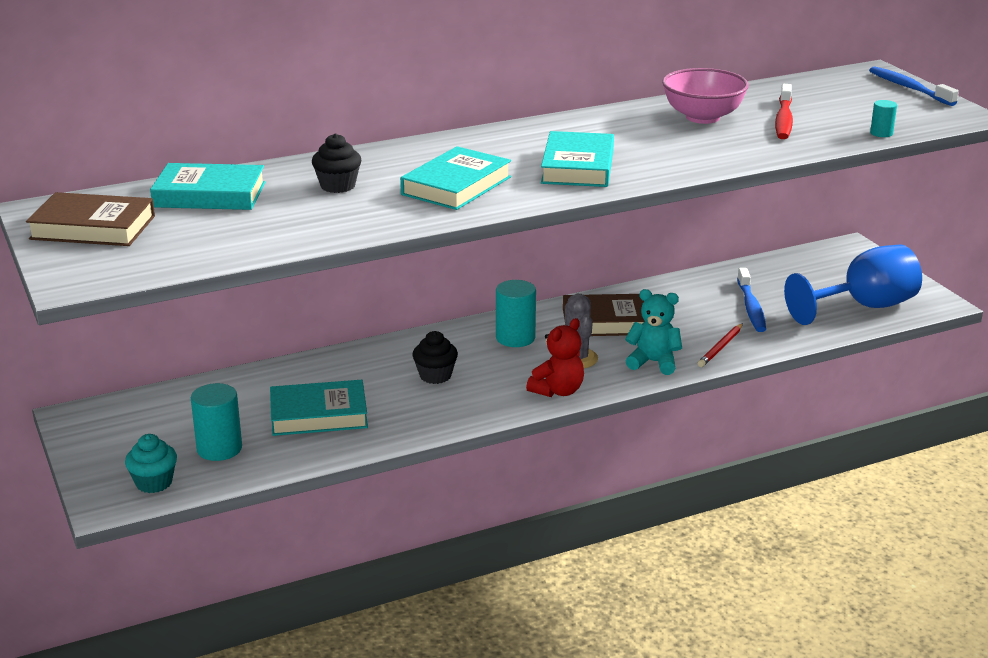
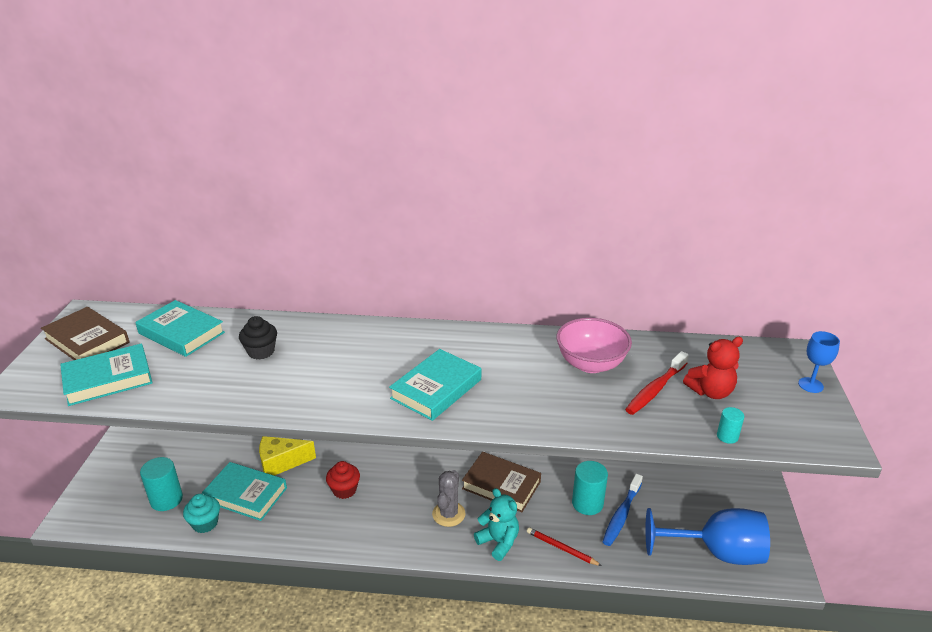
camera: 30 degrees right, 5 degrees up
(154, 483) = (107, 513): turquoise cupcake -> turquoise cupcake (205, 523)
(327, 378) = (281, 463): none -> yellow cheese
(435, 376) = (344, 490): black cupcake -> red cupcake
(456, 186) = (332, 379): turquoise book -> turquoise book (108, 379)
(515, 338) = (426, 475): turquoise cylinder -> turquoise cylinder (587, 503)
(558, 391) = (407, 541): red teddy bear -> red teddy bear (710, 392)
(720, 347) = (561, 548): red pencil -> red pencil turned 60 degrees clockwise
(909, 88) = (810, 385): blue toothbrush -> blue goblet

